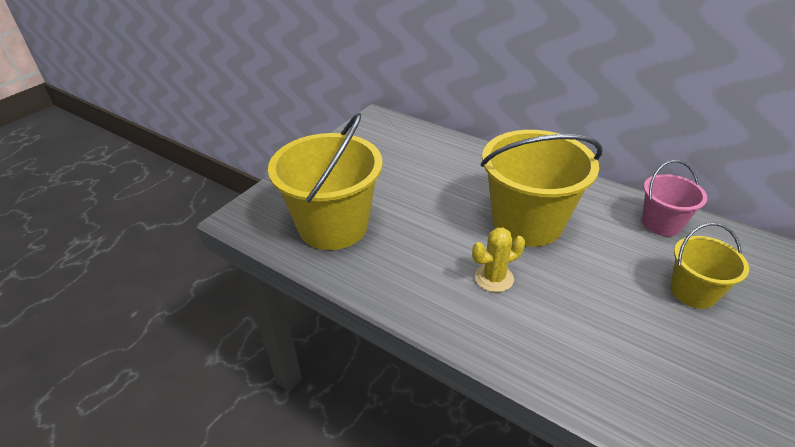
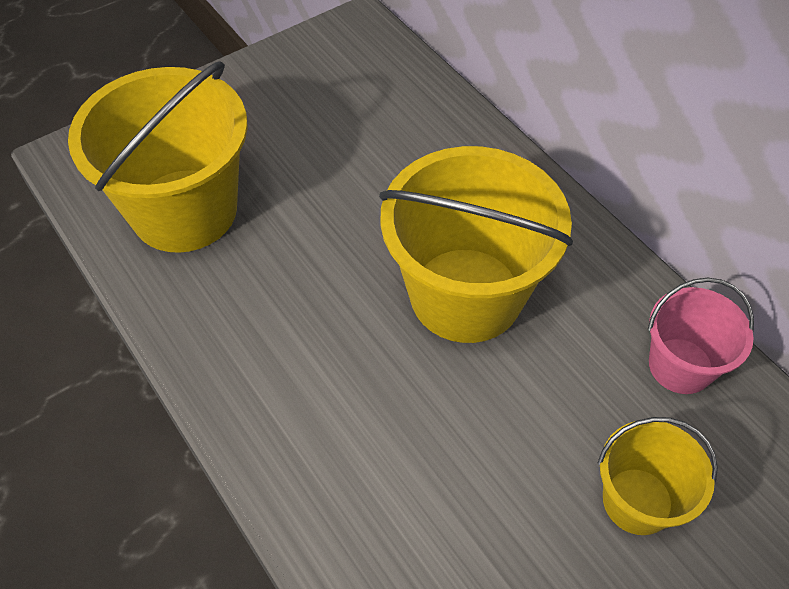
camera: 20 degrees right, 15 degrees up
(494, 278) = (354, 373): yellow cactus -> none

